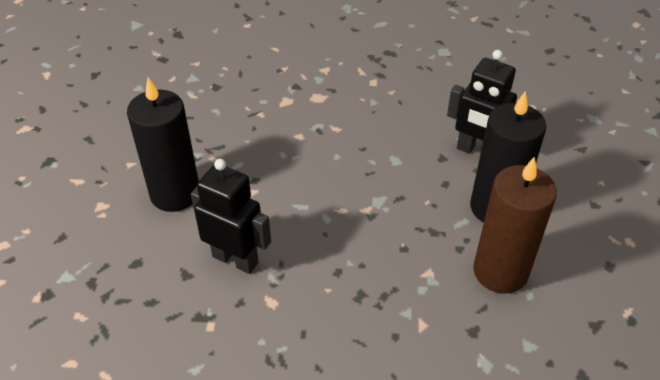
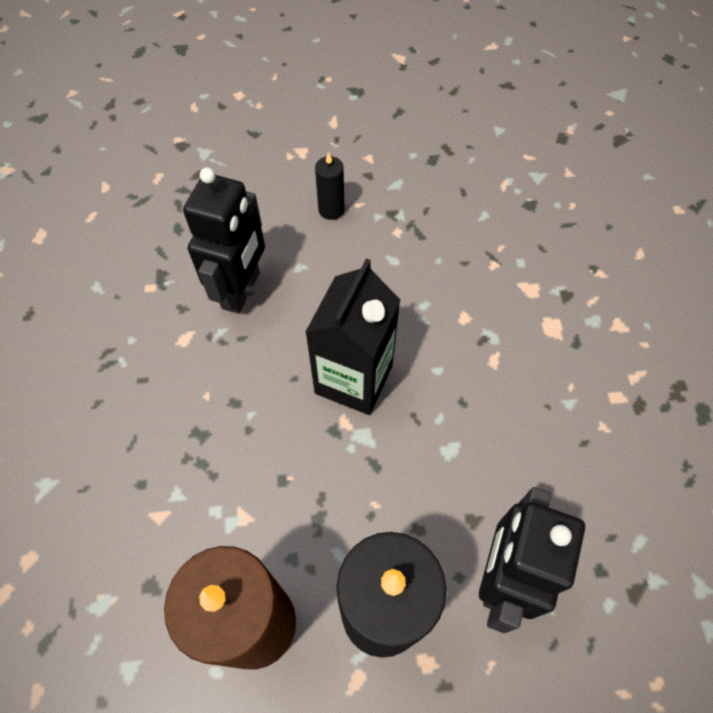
camera: 80 degrees right, 15 degrees up
(175, 194) = (331, 210): black candle -> black candle, size x0.44
(334, 200) = (354, 379): none -> black carton

